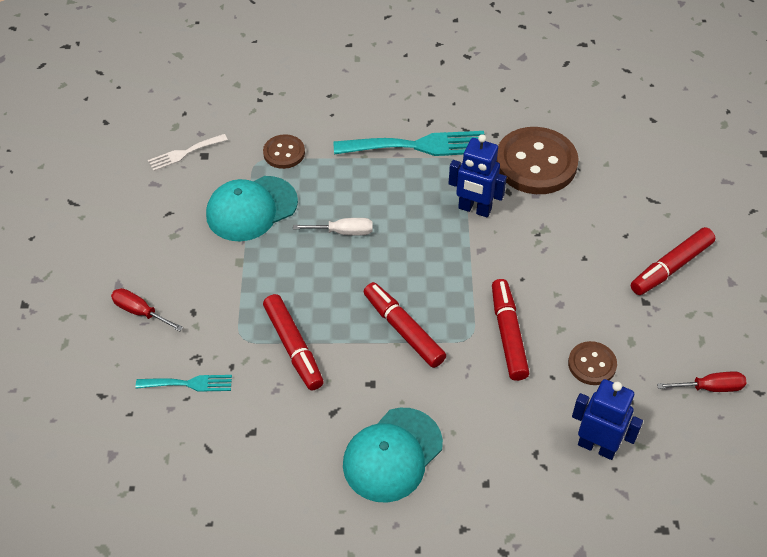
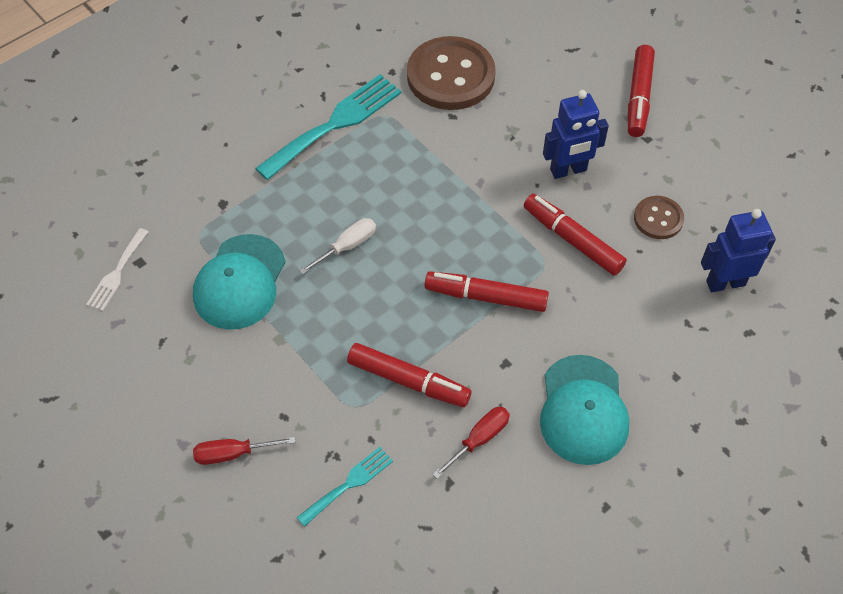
camera: 40 degrees left, 5 degrees up
(284, 153) = (217, 209): brown button -> none
(474, 209) = (440, 150): blue robot -> blue robot (568, 170)
(710, 387) = (757, 176): red screwdriver -> red screwdriver (479, 439)

